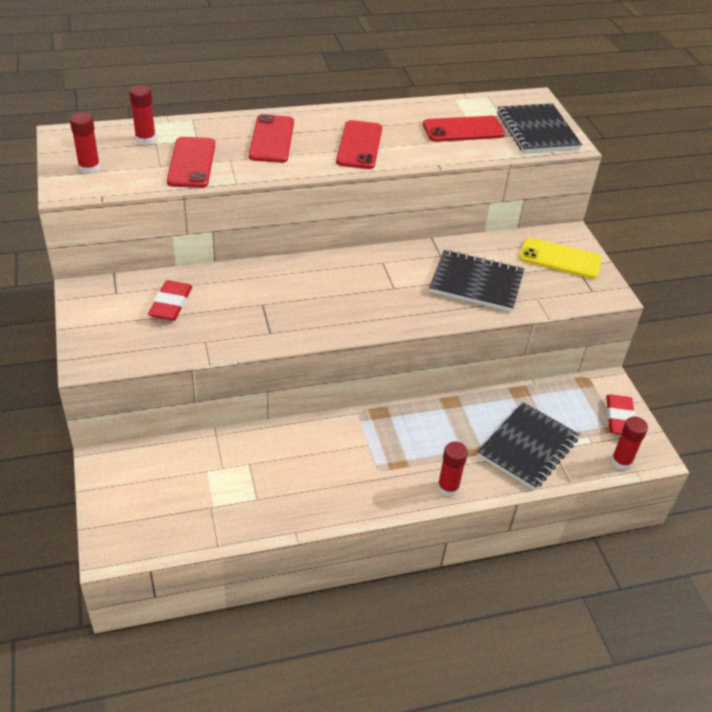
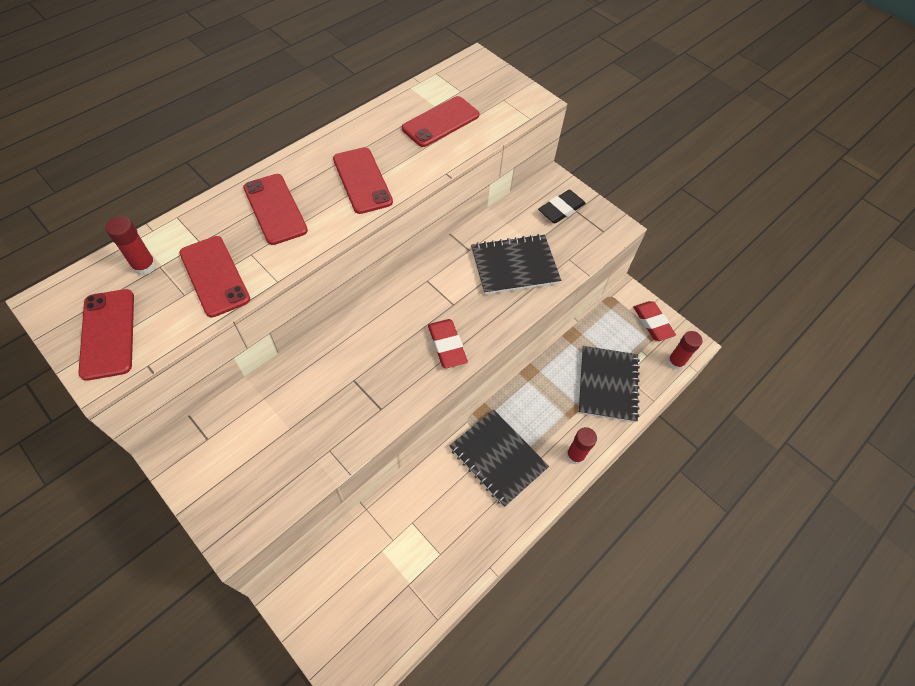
camera: 30 degrees left, 15 degrees up
(89, 168) = (108, 334): red glue stick -> red phone
(171, 304) = (269, 424): red eraser -> red eraser (447, 345)
(537, 131) = (501, 97): black notebook -> black notebook (498, 458)
(560, 259) = (561, 209): yellow phone -> black eraser

